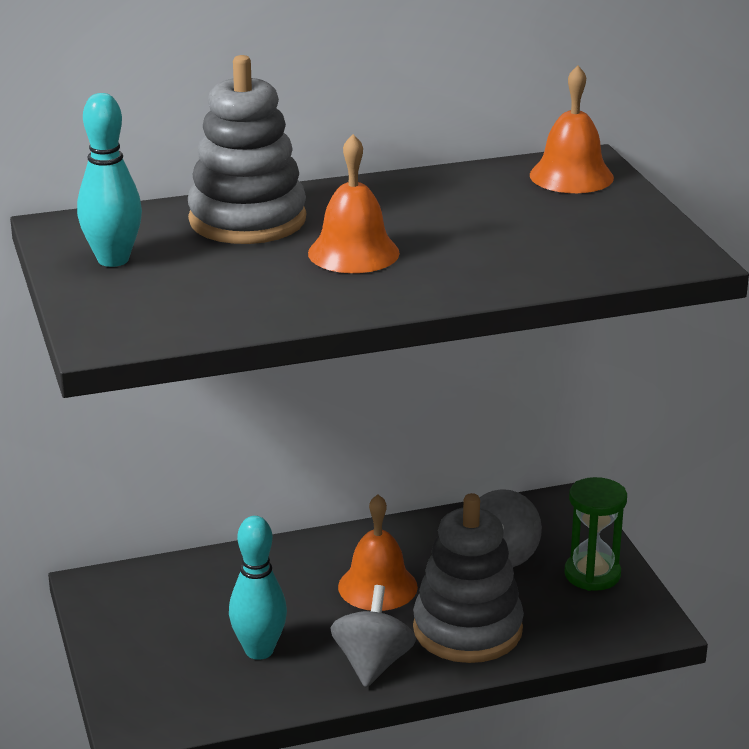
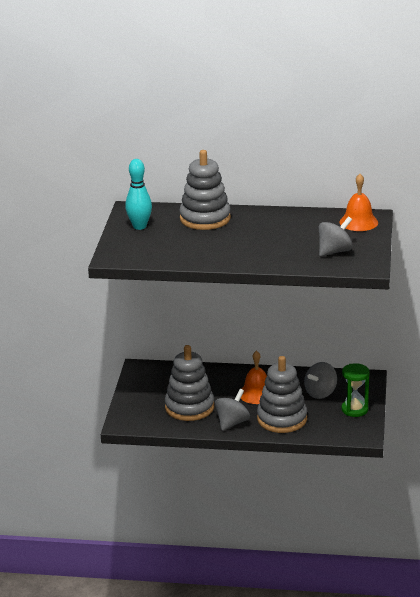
camera: 25 degrees right, 0 degrees up
(259, 650) = (189, 407): turquoise bowling pin -> grey stacking toy
(353, 253) = (234, 240): orange bell -> none
(585, 239) = (334, 251): none -> grey spinning top

